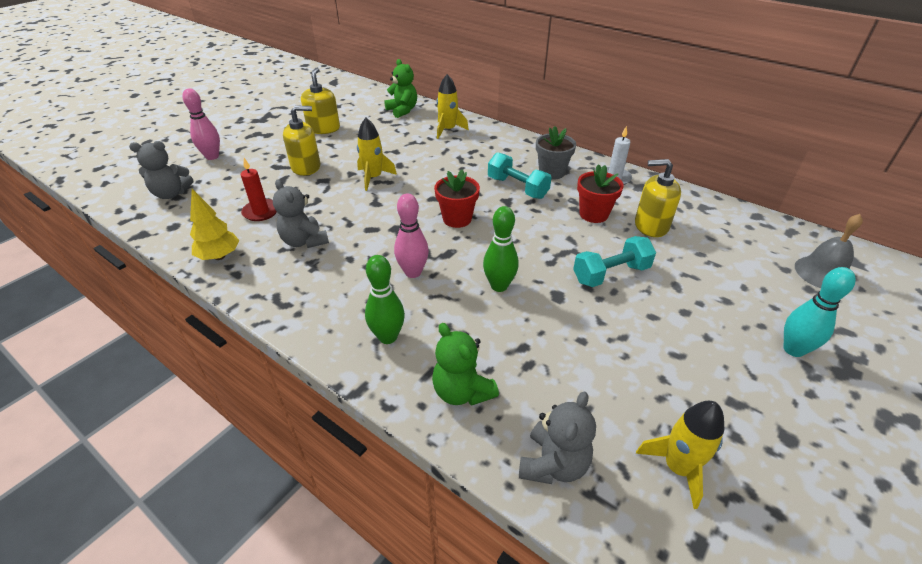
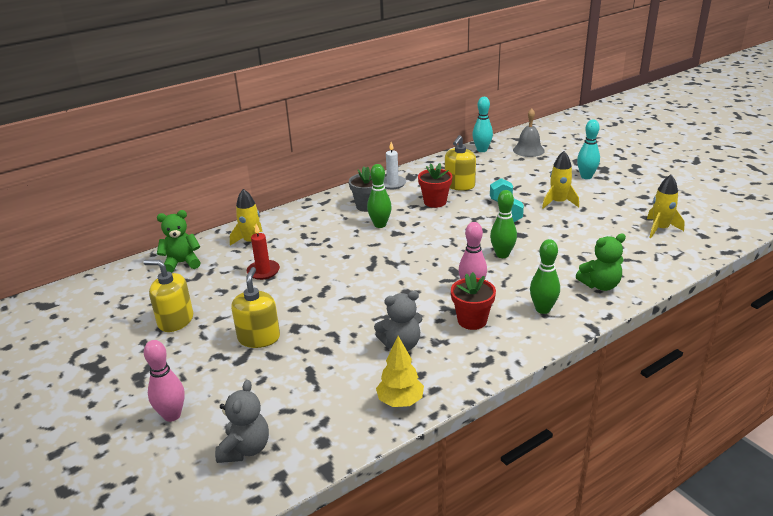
camera: 70 degrees left, 10 degrees down
(261, 212) = (332, 372): red candle -> red candle (263, 271)
(373, 178) = (313, 295): yellow rocket -> yellow rocket (558, 202)
(457, 219) = (409, 259): red flower pot -> red flower pot (472, 320)
(517, 188) = (380, 225): turquoise dumbbell -> green bowling pin
(553, 464) = (656, 264): grey teddy bear -> none
(772, 228) = (482, 150): none -> turquoise bowling pin

